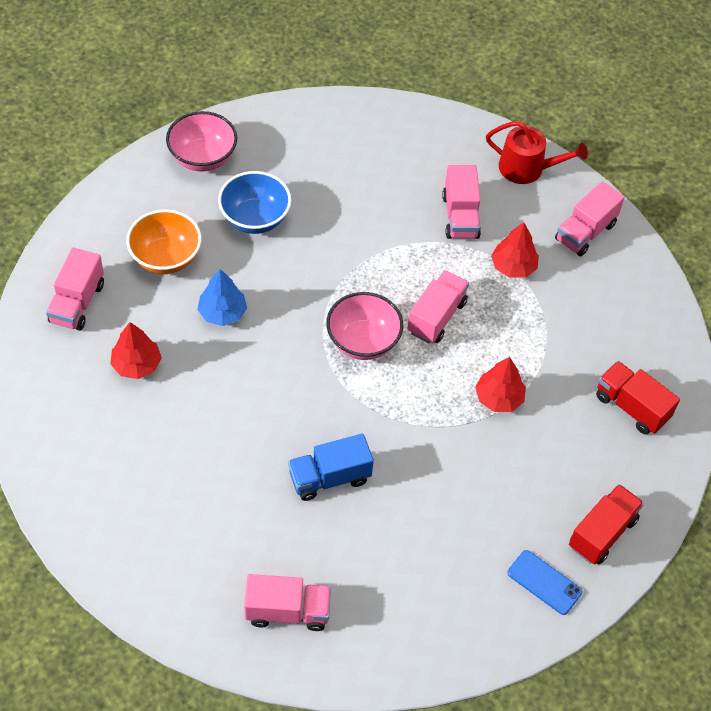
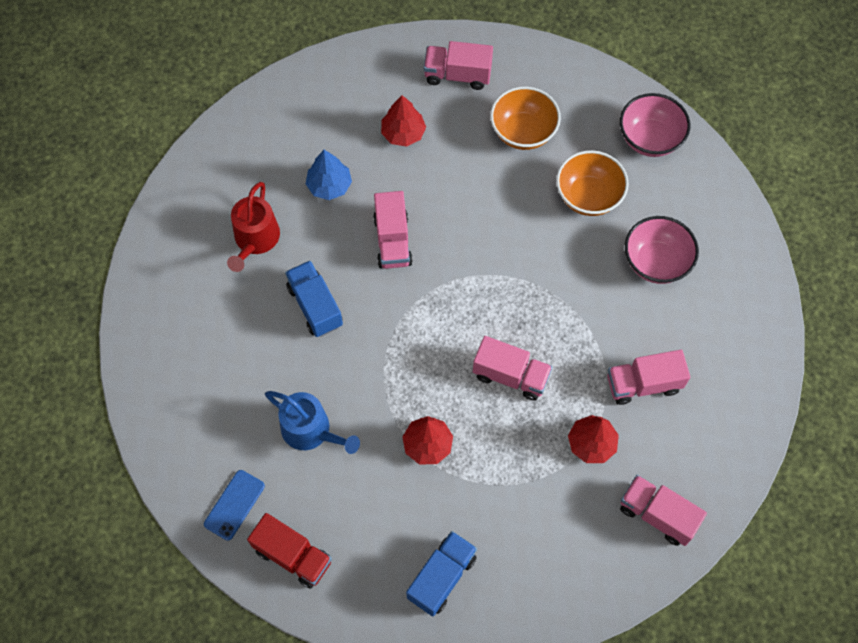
camera: 85 degrees right, 10 degrees up
(222, 312) = (473, 189): blue tree -> blue tree (329, 185)
(255, 218) = (588, 196): blue bowl -> orange bowl
(287, 611) = (183, 293): pink truck -> pink truck (393, 241)
(363, 341) = (467, 313): pink bowl -> pink bowl (656, 262)
(471, 500) = (311, 430): none -> blue watering can
(527, 168) = (729, 445): red watering can -> red watering can (255, 239)
(631, 407) = (441, 577): red truck -> blue truck

